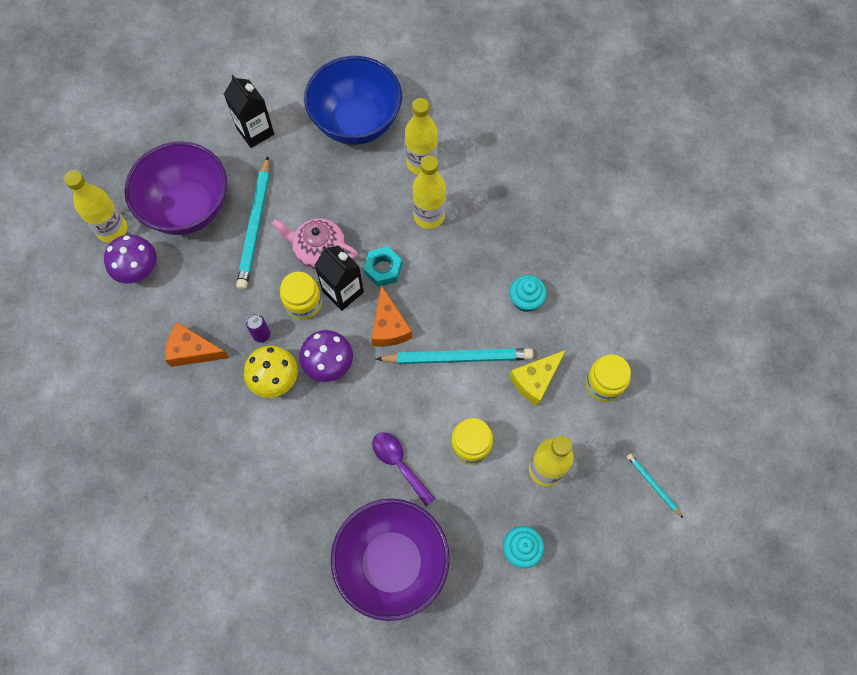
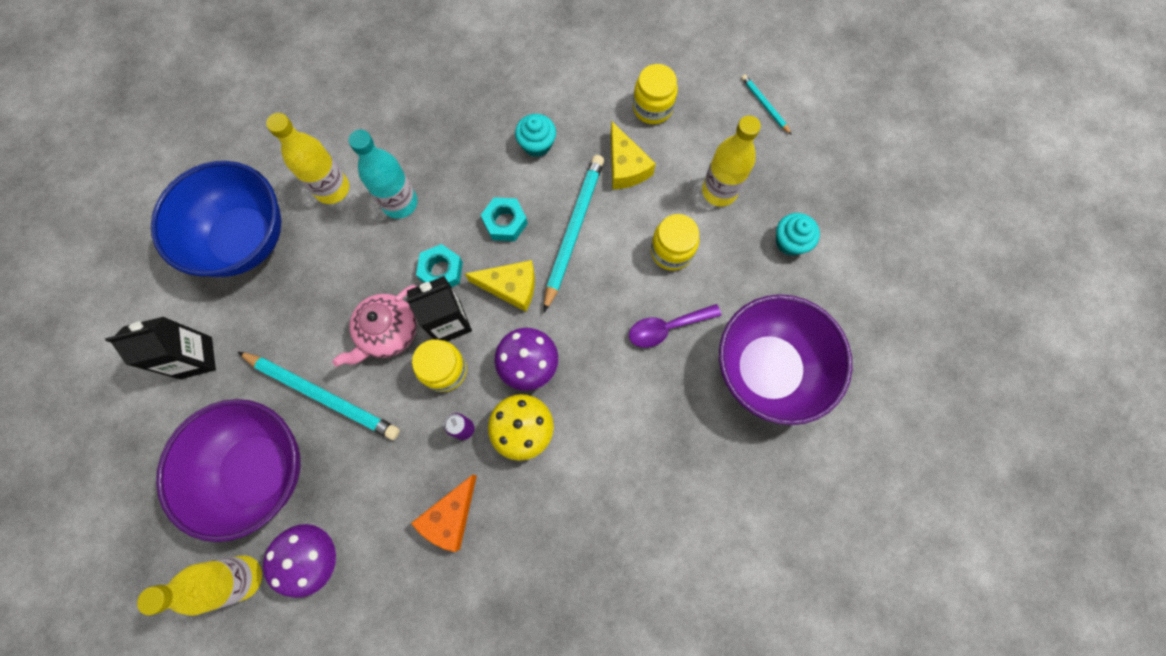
camera: 70 degrees left, 5 degrees up
(389, 326) = (511, 287): orange cheese -> yellow cheese
(429, 216) = (400, 203): yellow bottle -> turquoise bottle
(443, 301) = (505, 222): none -> turquoise nut
(653, 485) = (765, 105): turquoise pencil -> turquoise pencil turned 75 degrees clockwise

